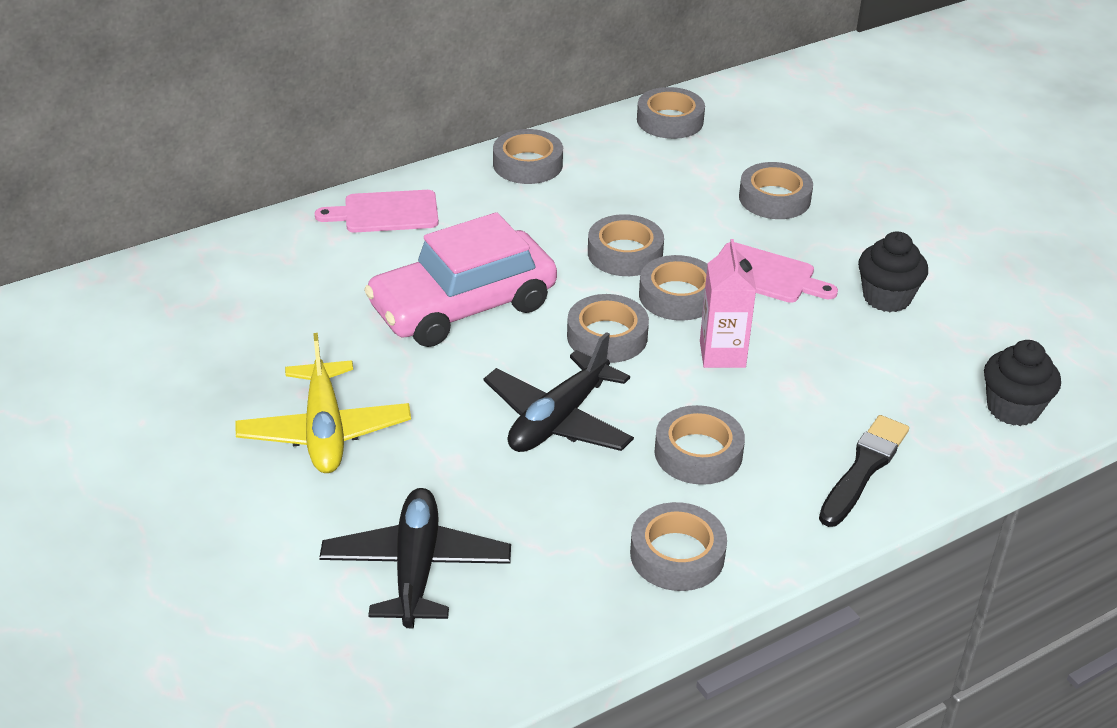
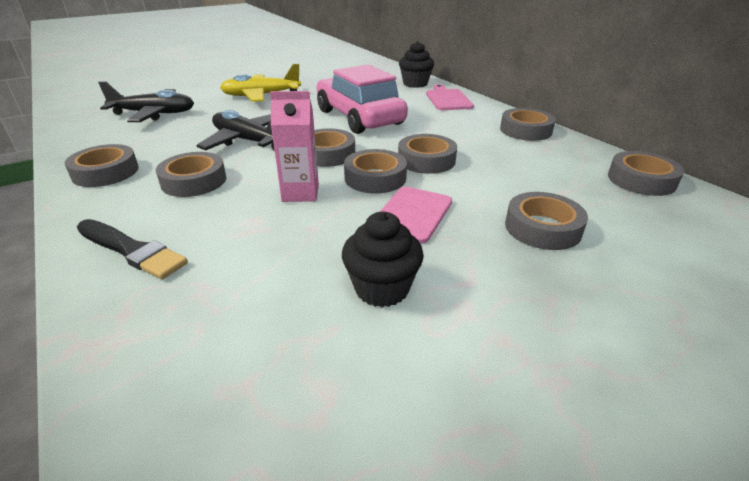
camera: 90 degrees right, 5 degrees down
(1013, 408) = (158, 374): black cupcake -> black cupcake (415, 84)

